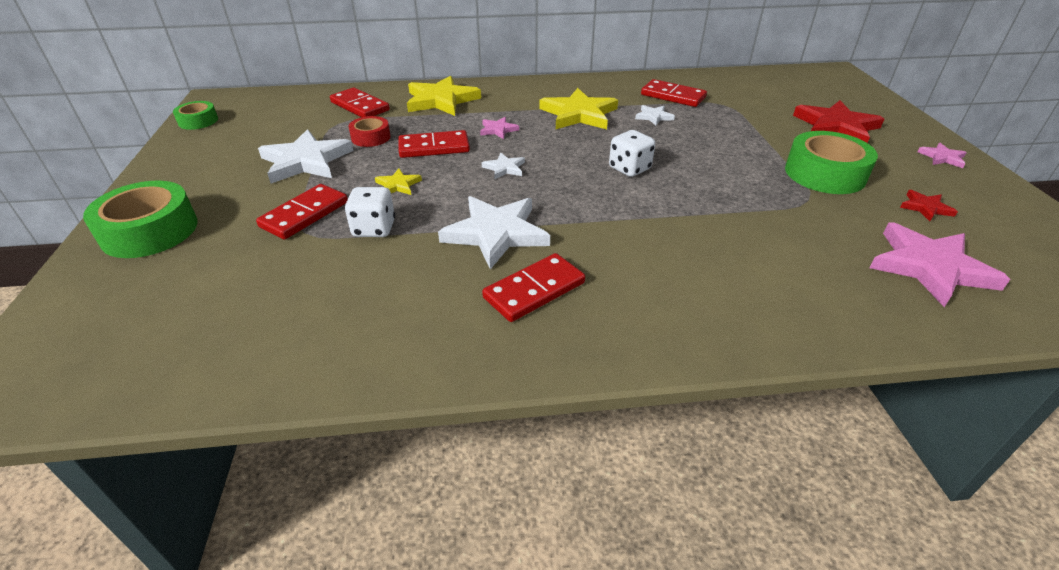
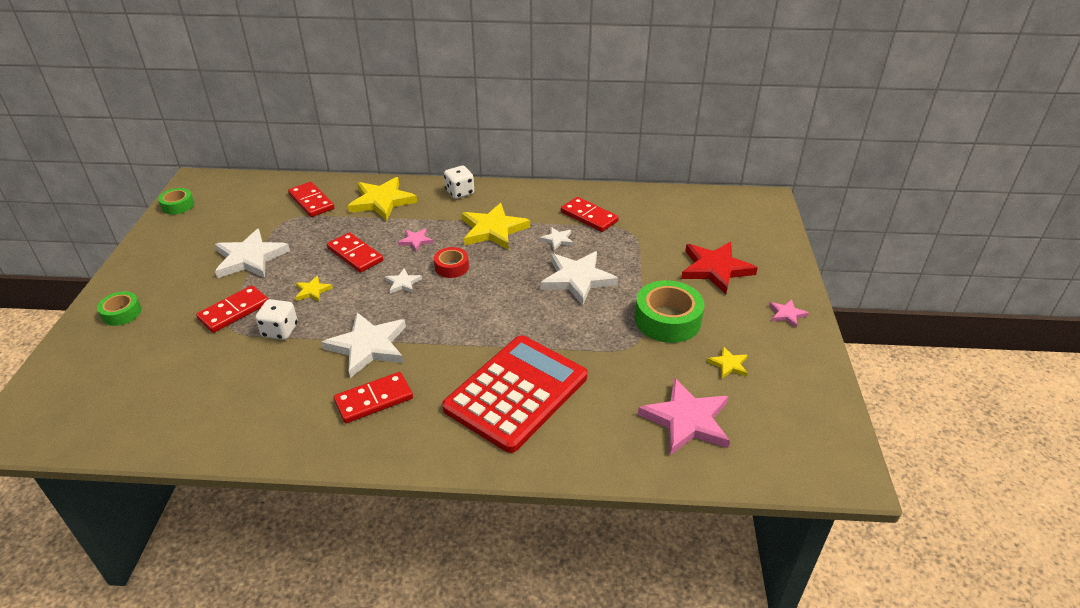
camera: 10 degrees right, 0 degrees up
(150, 231) = (122, 313): green tape -> green tape, size x0.56
(371, 137) = (308, 238): red tape -> red tape (451, 267)
(434, 147) = (355, 255): red domino -> red domino turned 45 degrees clockwise
(629, 169) = (504, 295): white dice -> white dice (460, 192)
(700, 147) = (577, 279): none -> white star
(709, 262) = (516, 393): none -> red calculator
(925, 207) = (728, 364): red star -> yellow star

